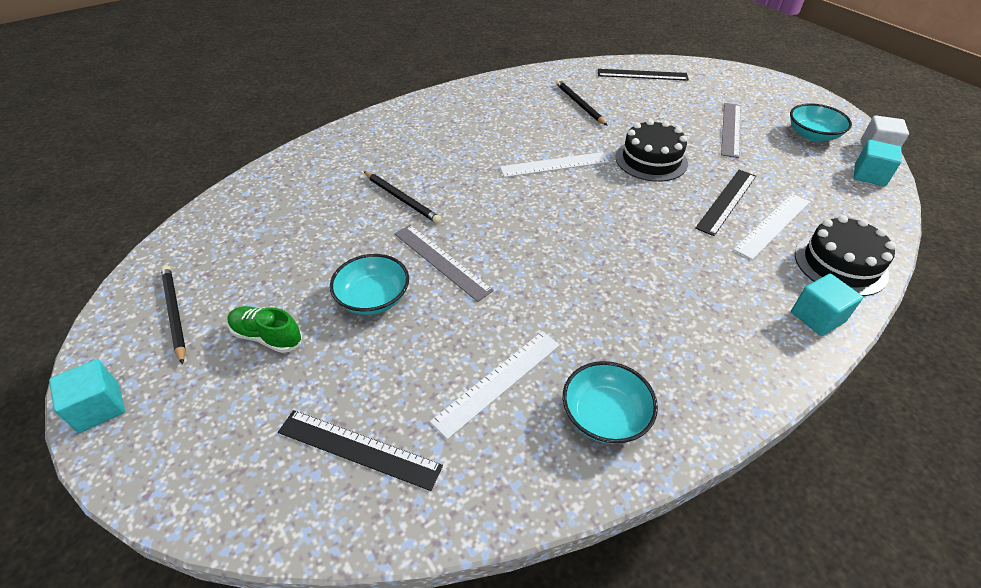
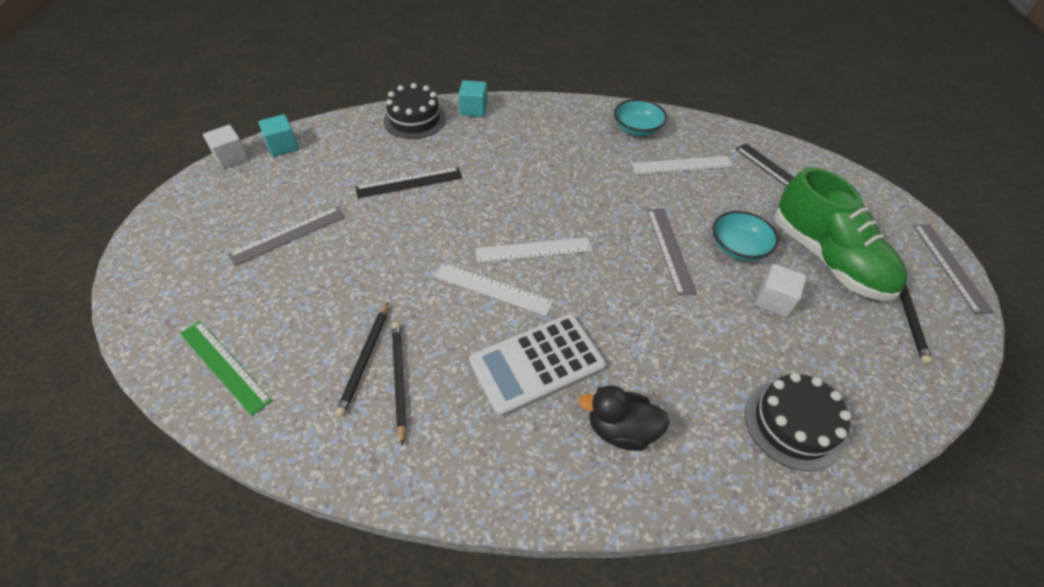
camera: 145 degrees left, 5 degrees up
(99, 407) = (950, 266): turquoise cube -> grey ruler
(267, 336) = (827, 258): green shoe -> green shoe, size x2.15
(320, 262) = (773, 300): none -> white cube
(401, 138) = (621, 429): none -> black duck
(402, 199) = (669, 330): black pencil -> black pencil (399, 379)
(479, 143) = (537, 364): none -> white calculator
(642, 75) = (224, 366): black ruler -> green ruler
(651, 160) = (405, 245): black cake -> black cake (793, 424)
(773, 225) = (410, 154): white ruler -> white ruler (533, 250)
(812, 135) = (243, 192): turquoise bowl -> none

